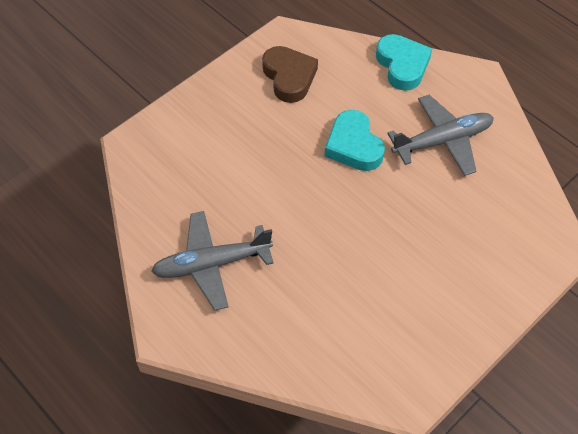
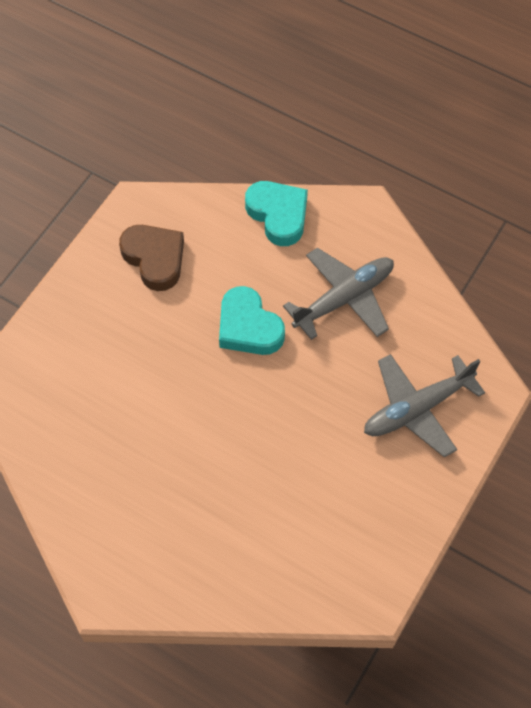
camera: 15 degrees left, 5 degrees up
(211, 264) = (130, 505): grey plane -> grey plane (417, 409)

